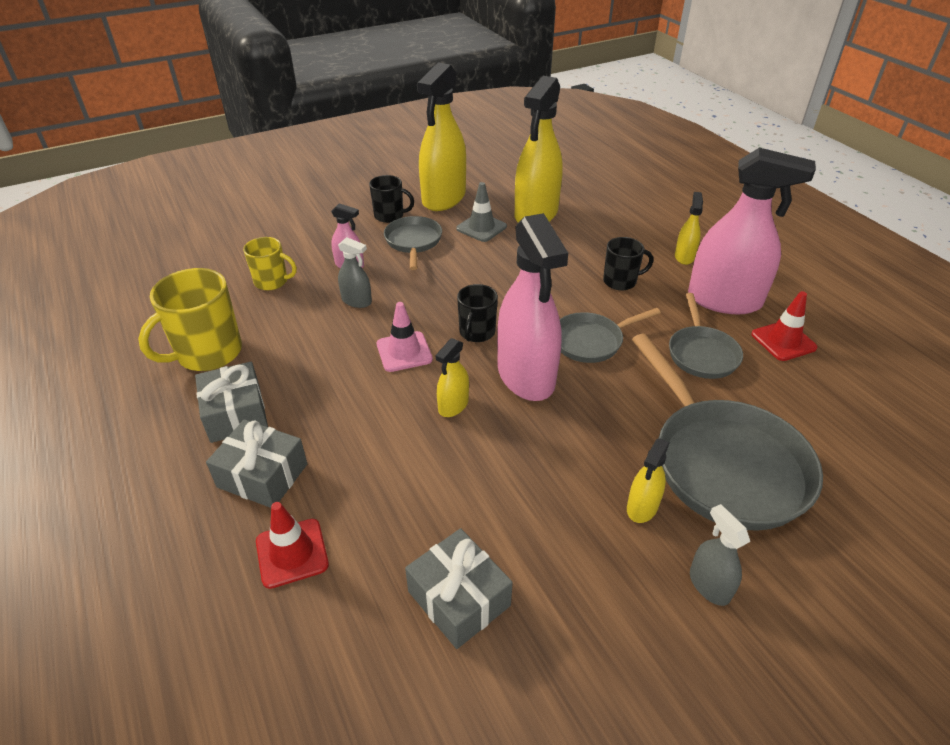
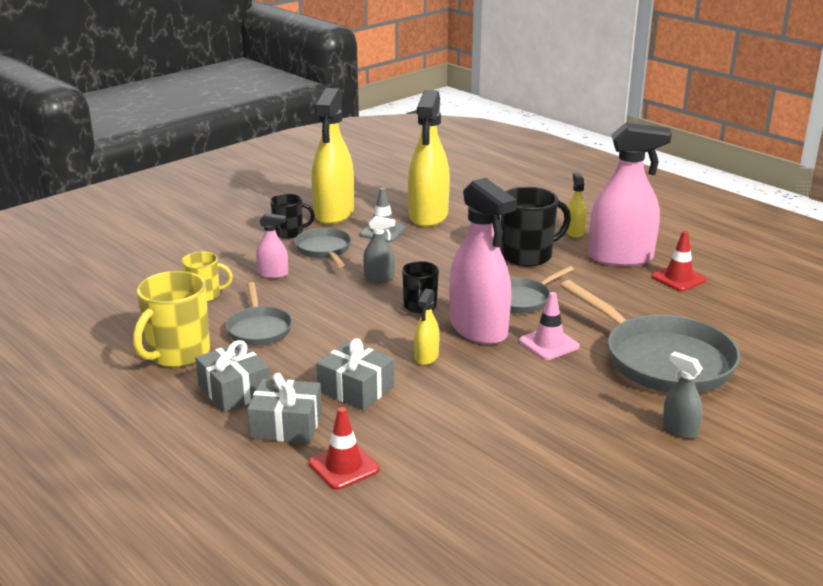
camera: 15 degrees left, 15 degrees down
(356, 301) = (296, 299): grey spray bottle -> grey spray bottle (379, 277)
(404, 352) = (362, 328): pink traffic cone -> pink traffic cone (549, 344)
(459, 598) = (495, 468): grey gift -> grey gift (356, 389)
(620, 281) = (528, 255): black mug -> black mug, size x1.69
(642, 507) = (611, 395): yellow spray bottle -> none
(701, 353) = (617, 295): grey pan -> grey pan (259, 329)

